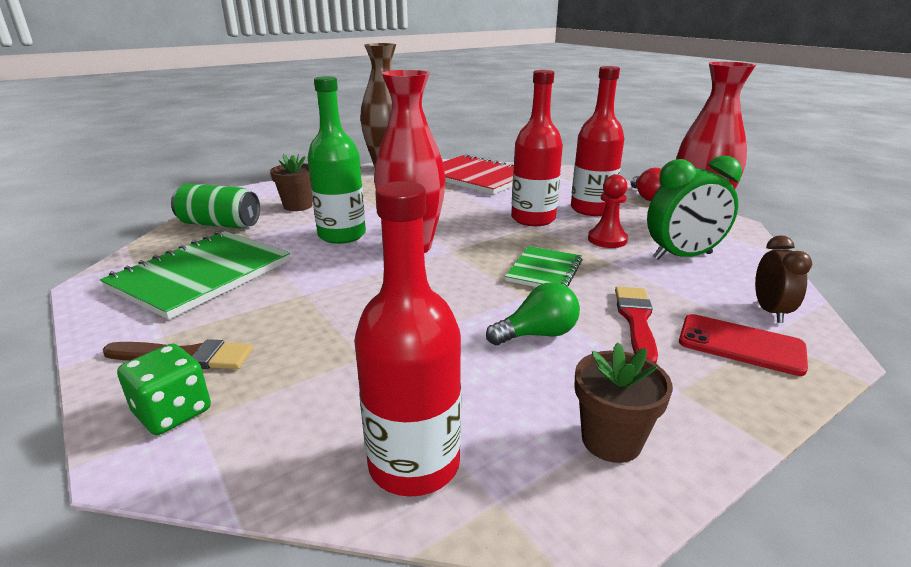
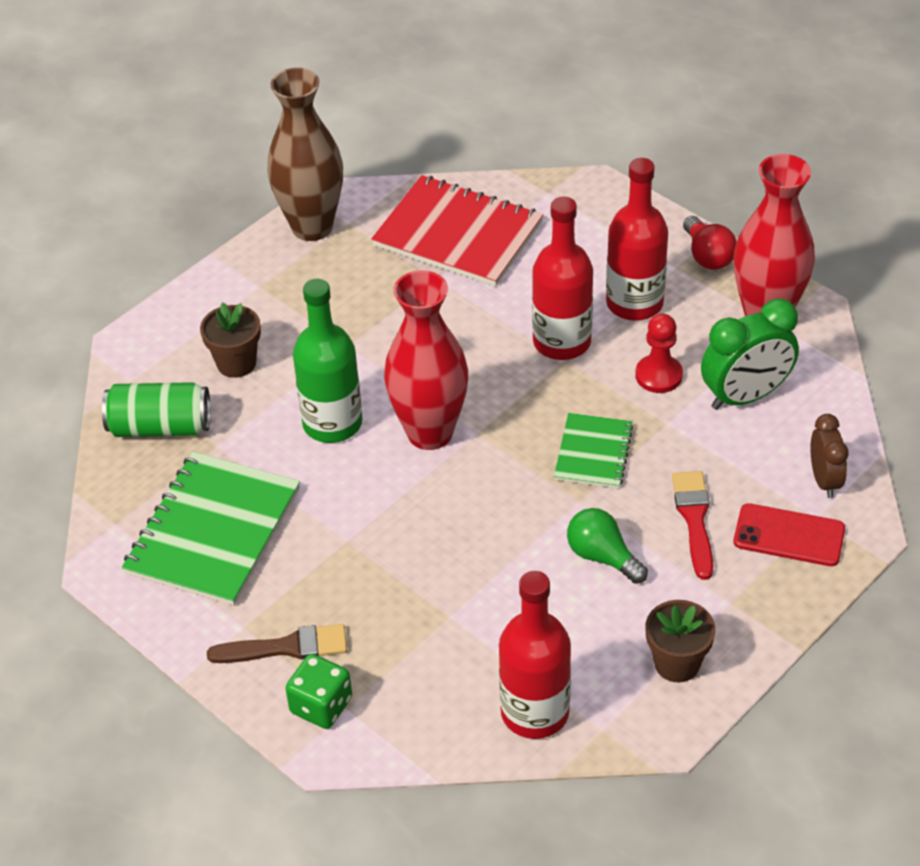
camera: 10 degrees left, 20 degrees up
(537, 334) = (602, 557): green light bulb -> green light bulb turned 105 degrees counterclockwise

